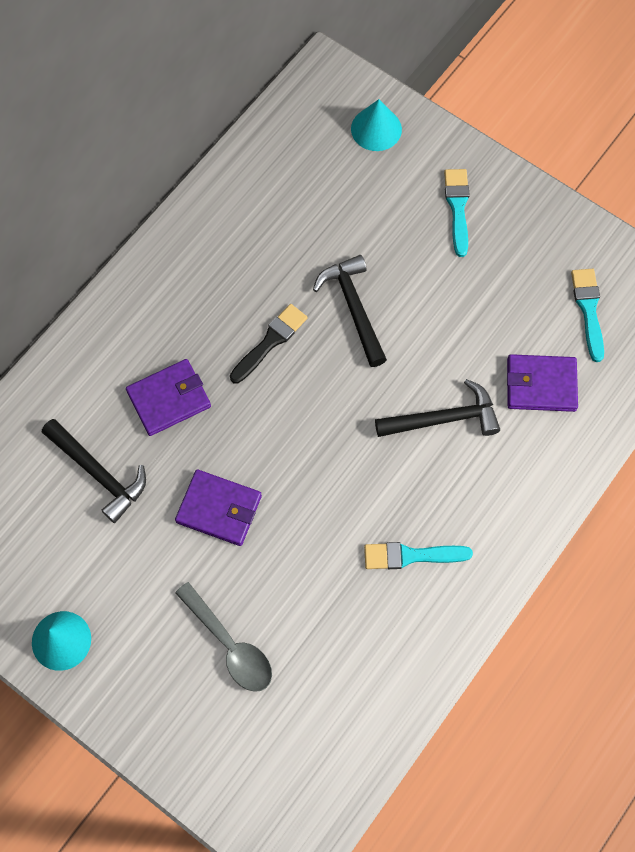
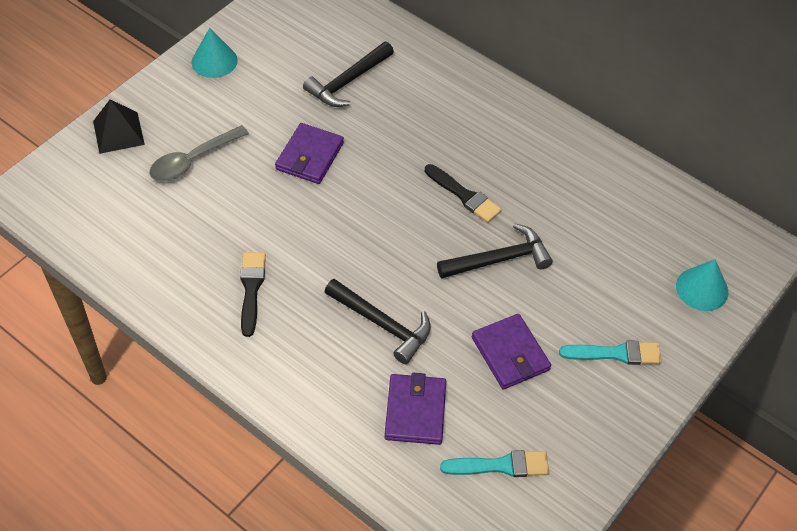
camera: 90 degrees right, 15 degrees down
(169, 399) = (411, 125): purple wallet -> purple wallet (510, 354)
(187, 745) = (118, 132): none -> black pyramid
(411, 556) = (251, 289): turquoise brush -> black brush
(444, 418) = (383, 324): black hammer -> black hammer turned 45 degrees counterclockwise

